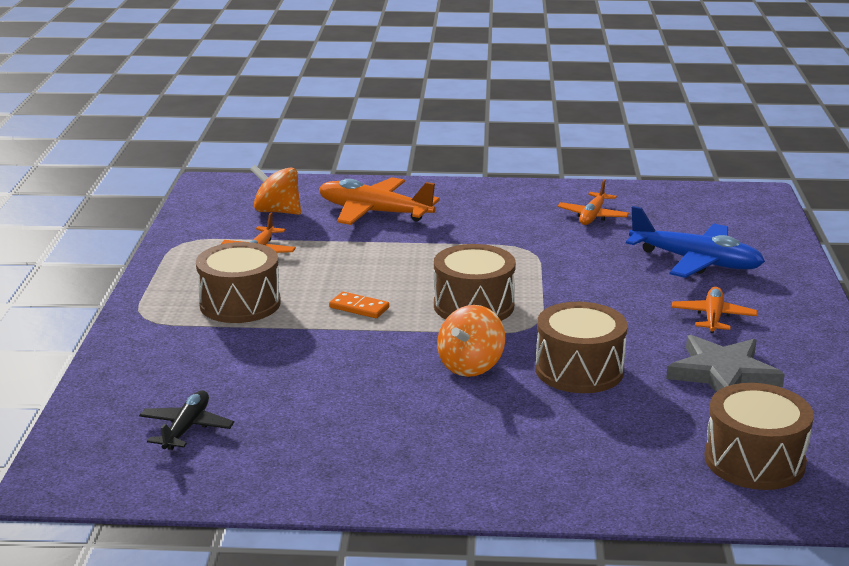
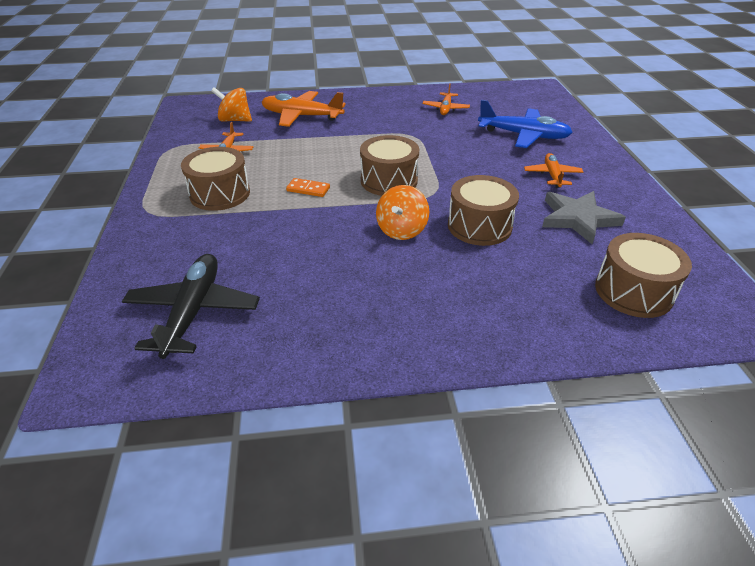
camera: 10 degrees left, 15 degrees up
(186, 428) = (193, 311): black plane -> black plane, size x1.70

